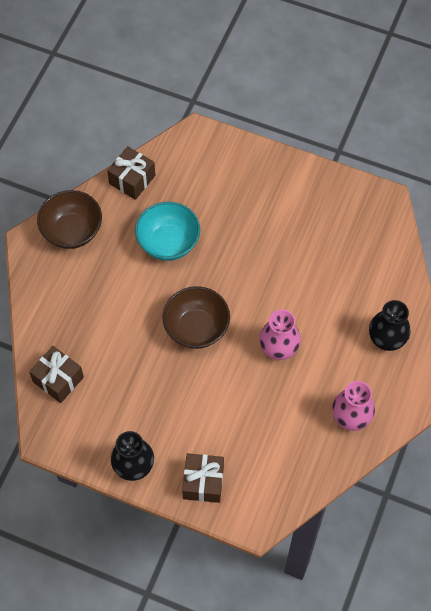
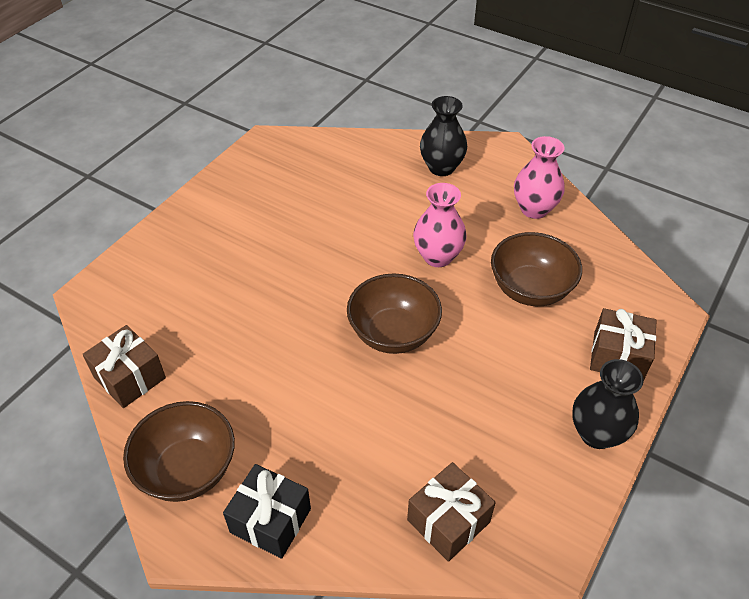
camera: 80 degrees left, 15 degrees down
(46, 283) = (270, 520): none -> black gift
(168, 243) = (252, 347): turquoise bowl -> none
(257, 418) = (530, 289): none -> brown bowl

